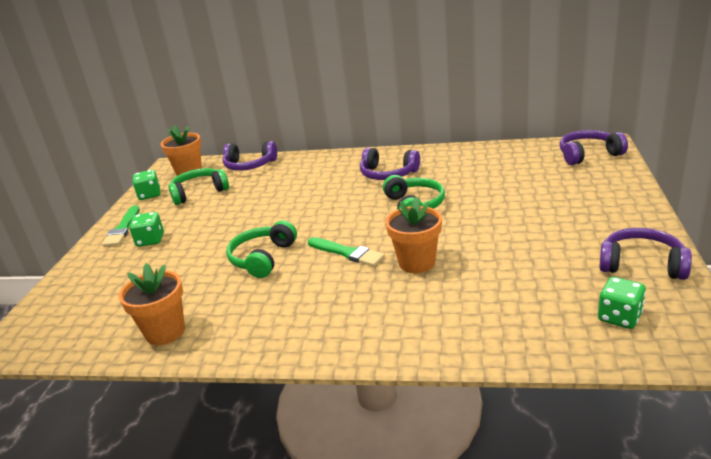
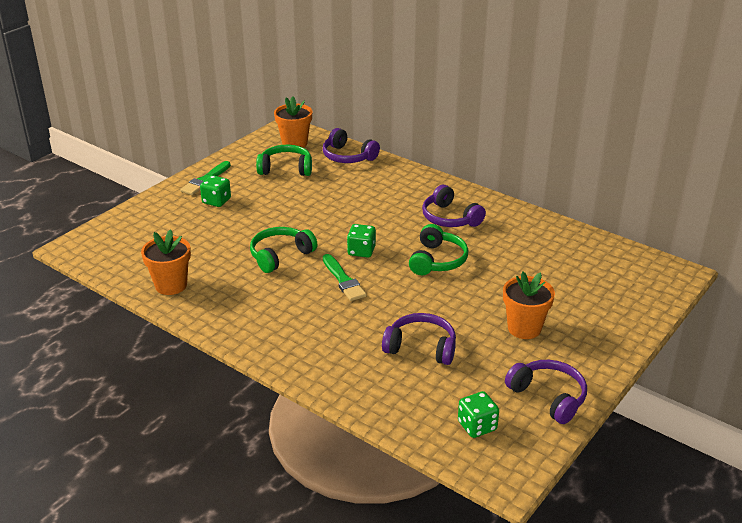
camera: 25 degrees right, 5 degrees up
(149, 195) = (248, 154): green dice -> green dice (361, 251)
(417, 263) = (384, 313): orange flower pot -> orange flower pot (524, 328)
(588, 155) = (646, 278): purple headphones -> purple headphones (421, 347)

